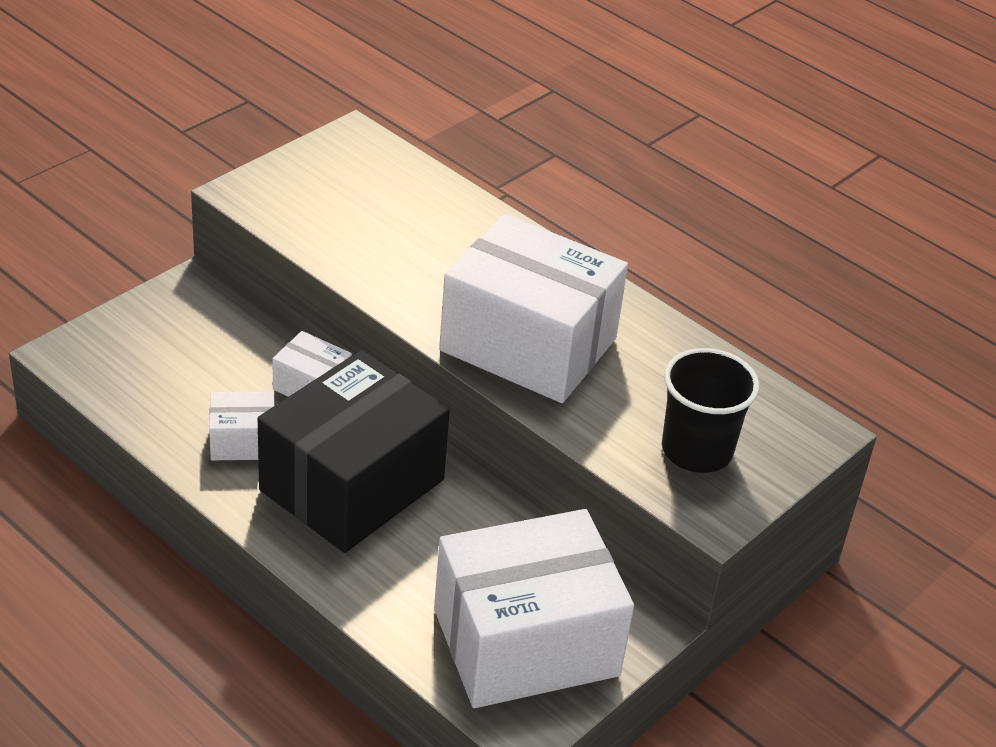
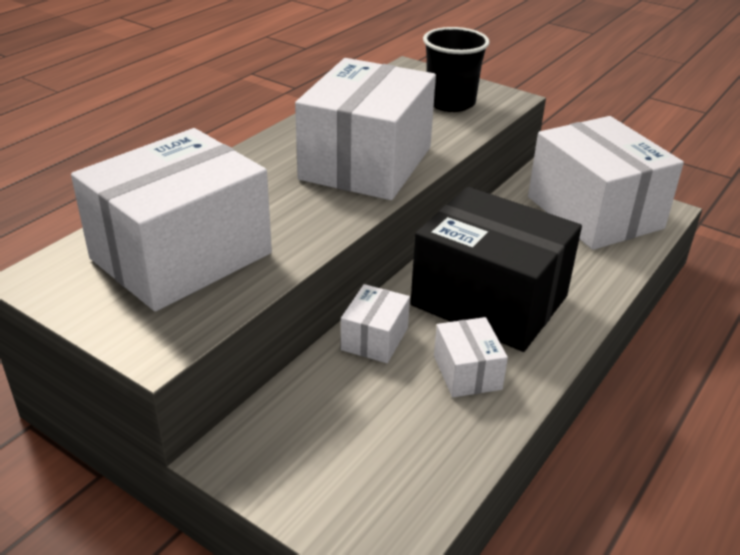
camera: 95 degrees left, 5 degrees down
(367, 207) = (181, 256): none -> white box

